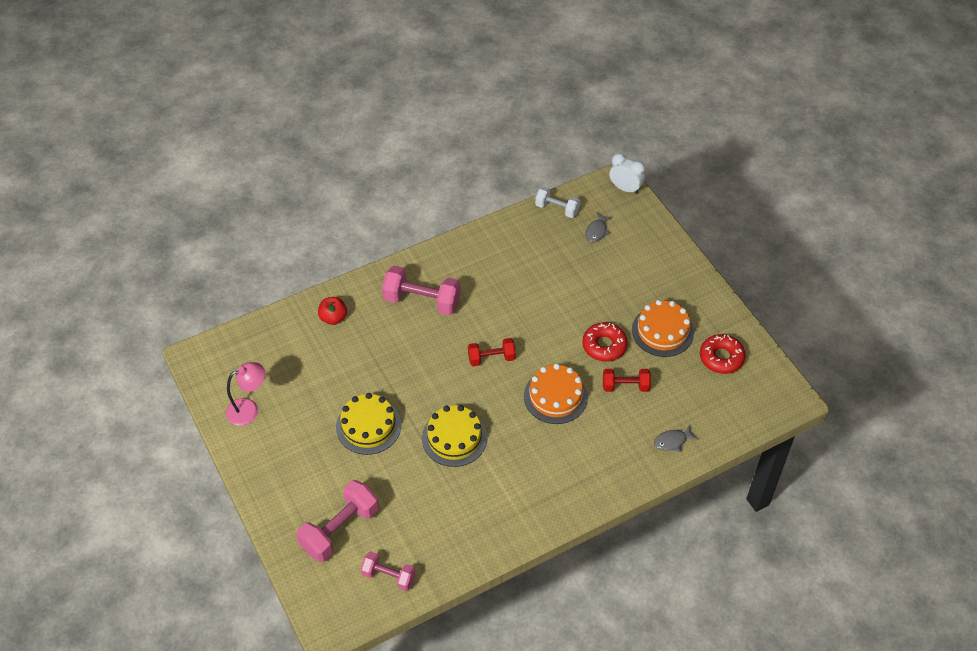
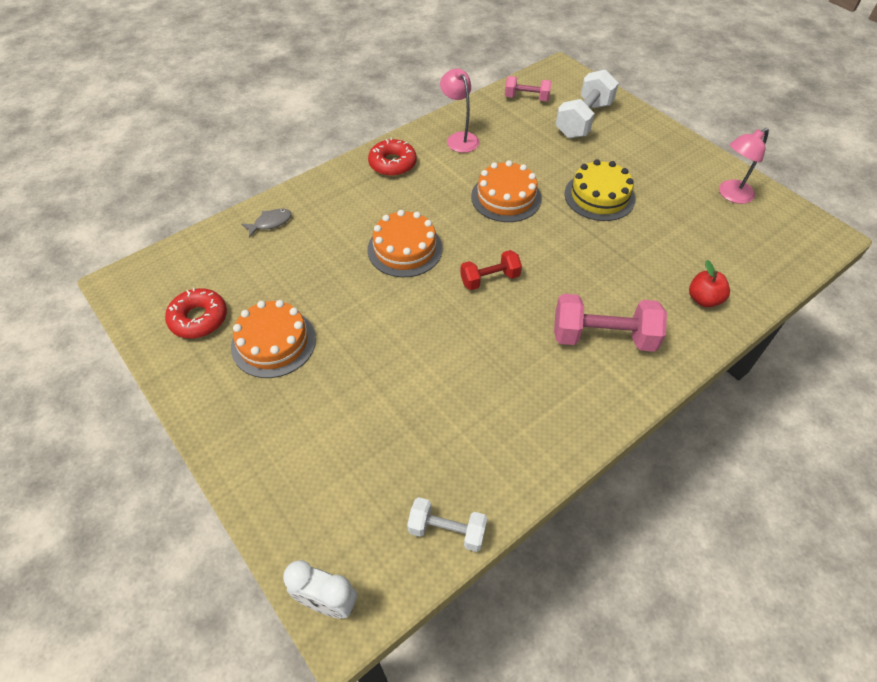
camera: 170 degrees right, 0 degrees up
(340, 530) = (583, 120): pink dumbbell -> white dumbbell
(454, 438) = (506, 197): yellow cake -> orange cake
(480, 523) = (459, 138): none -> pink lamp
(597, 231) = (374, 493): grey fish -> none
(604, 346) = (351, 313): red donut -> red donut (392, 164)
(625, 386) = (323, 270): red dumbbell -> none

